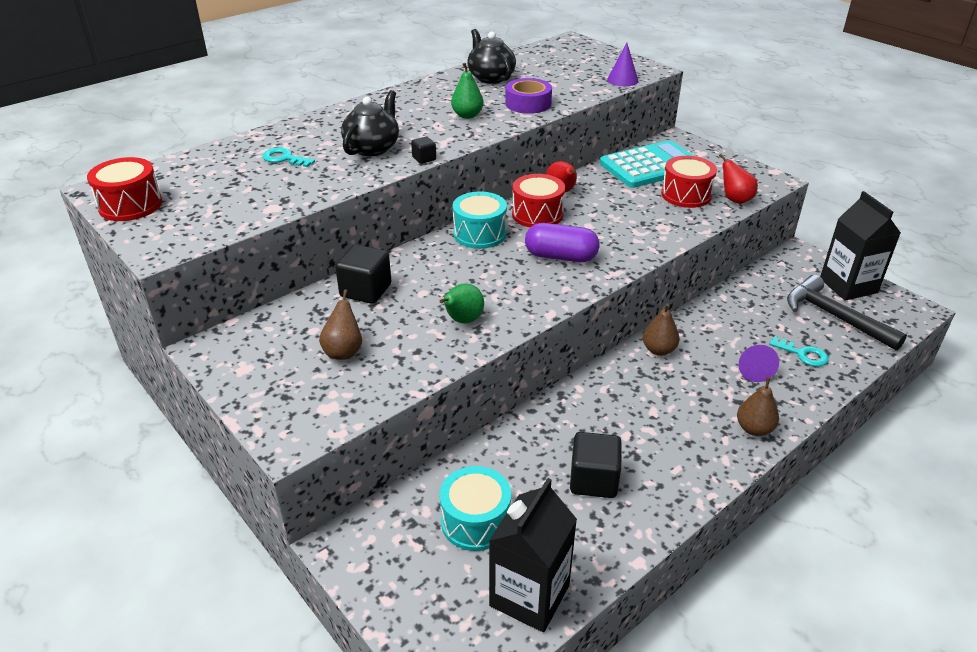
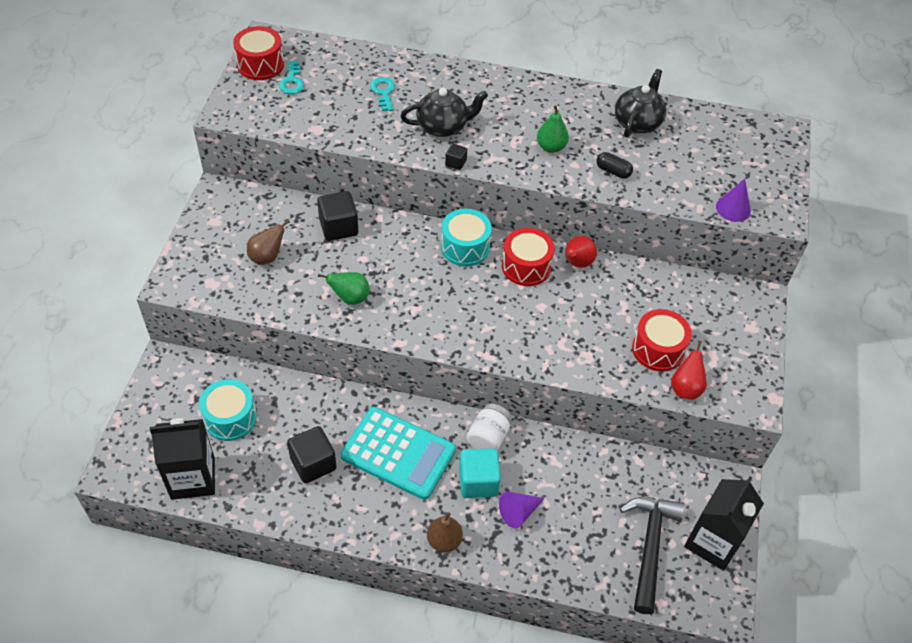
camera: 50 degrees right, 15 degrees up
(528, 103) = (613, 171): purple tape -> black capsule
(561, 256) = (479, 312): purple capsule -> none
(651, 166) = (685, 302): turquoise calculator -> turquoise calculator (398, 453)
(658, 350) = (488, 437): brown pear -> white jar
(702, 378) = (478, 482): none -> turquoise cube
(803, 354) = (570, 541): turquoise key -> turquoise key (292, 81)

